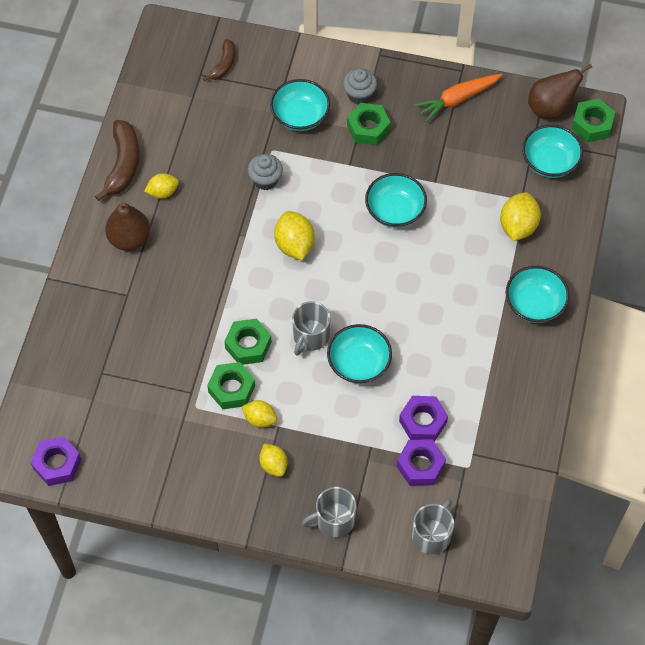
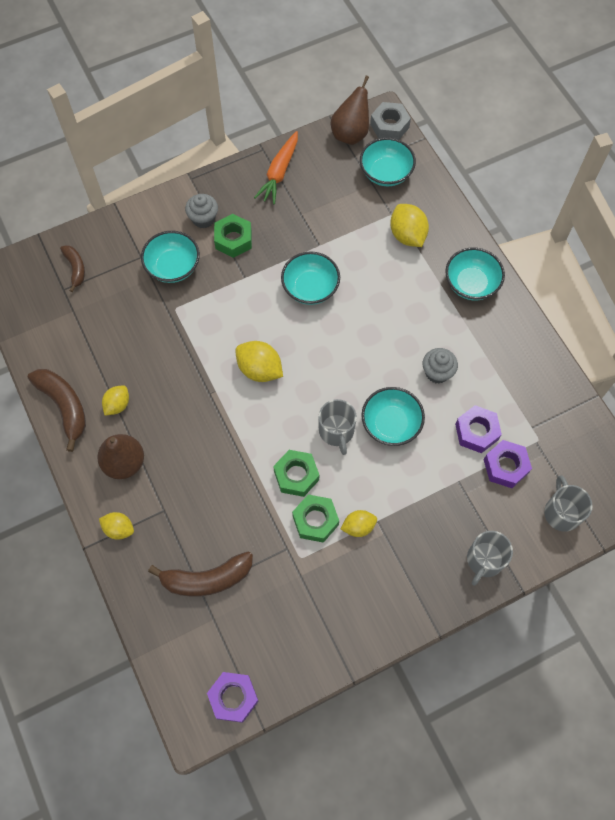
camera: 40 degrees left, 5 degrees up
(113, 367) = (206, 579): none -> brown banana
(265, 180) = (191, 335): grey cupcake -> grey cupcake (437, 372)
(273, 465) = (401, 554): yellow lemon -> yellow lemon (119, 529)
(592, 124) = (389, 126): green nut -> grey nut

